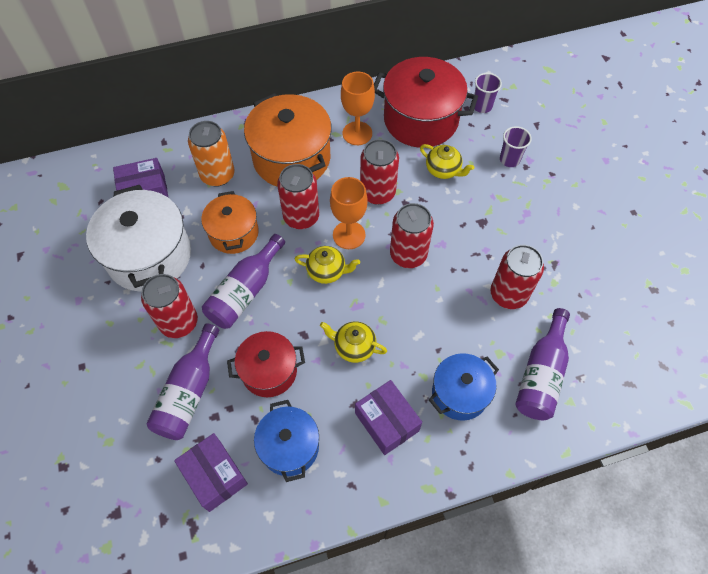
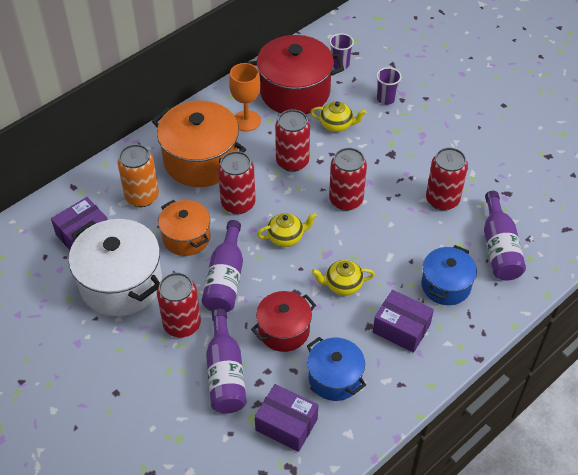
camera: 25 degrees left, 10 degrees down
(349, 235) = (287, 203): orange goblet -> none

